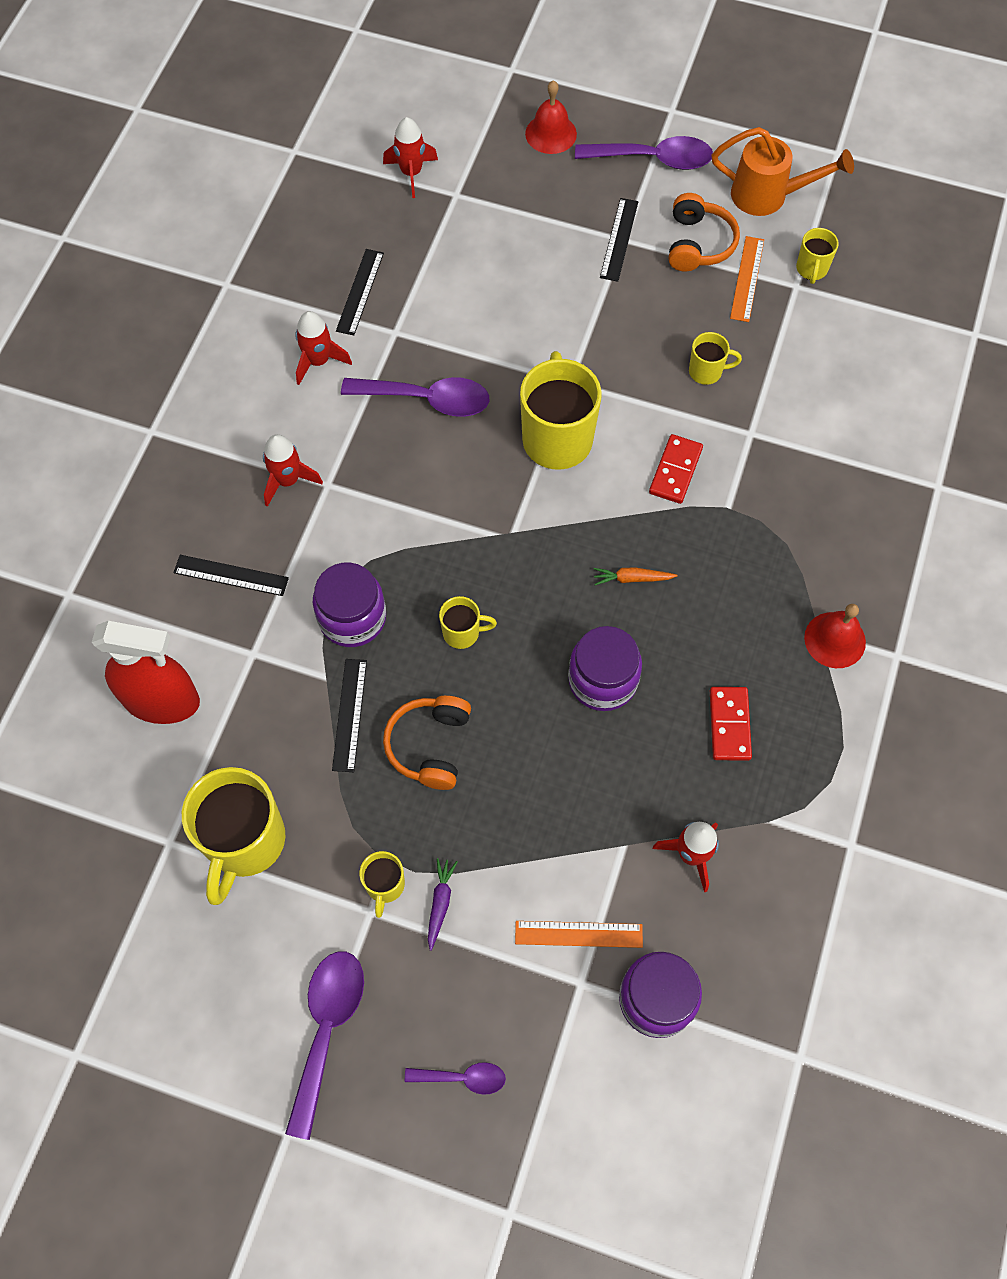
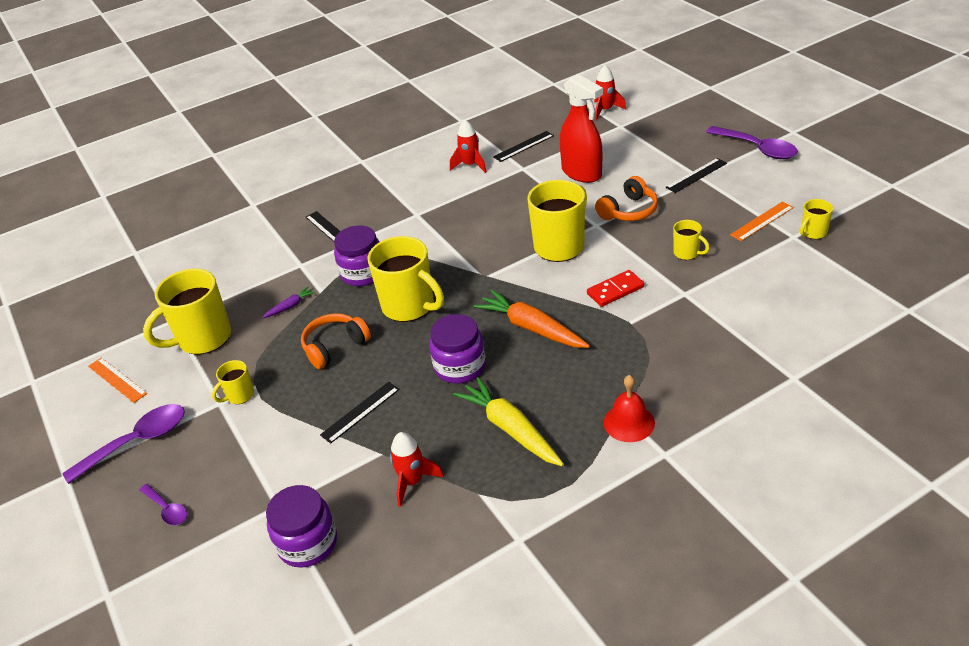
camera: 45 degrees right, 25 degrees down
(162, 701) = (240, 263): red spray bottle -> red spray bottle (582, 173)
(288, 480) = (400, 205): red rocket -> none
(350, 714) = (313, 312): black ruler -> black ruler (360, 412)
(427, 399) = (507, 201): purple spoon -> none
(440, 903) = (255, 420): purple carrot -> purple carrot (290, 306)
(462, 633) = (409, 306): yellow mug -> yellow mug, size x2.06
(551, 133) = (704, 119): red bell -> none
(578, 934) = (305, 480): orange ruler -> orange ruler (117, 380)
(632, 578) = (531, 328): orange carrot -> orange carrot, size x2.10
(698, 244) = (746, 194): orange headphones -> orange headphones (628, 211)
(729, 725) = (510, 429): red domino -> yellow carrot
(769, 196) = (819, 189): orange watering can -> none

